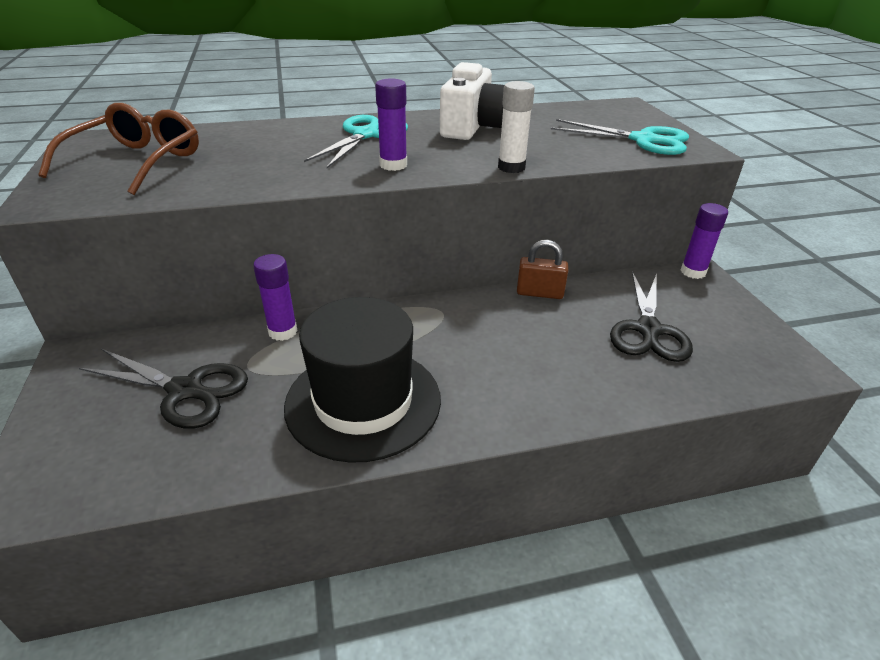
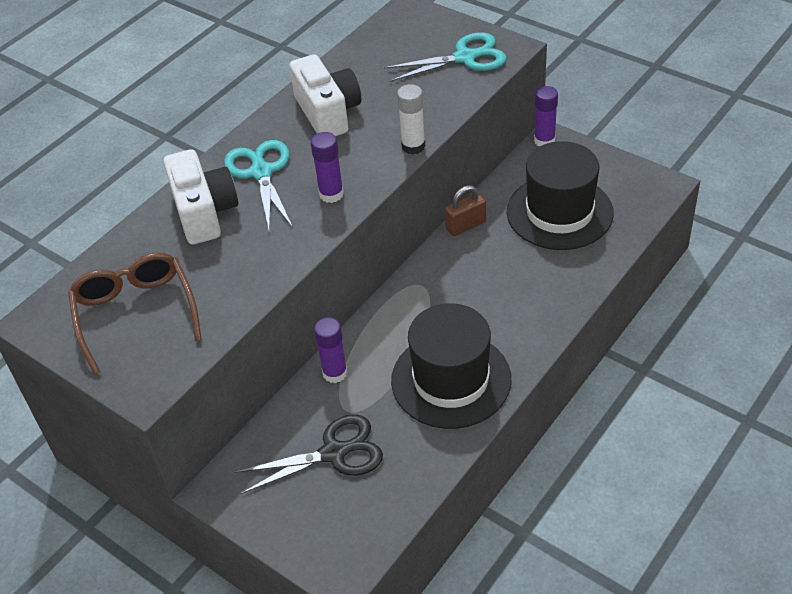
camera: 35 degrees left, 10 degrees up
(288, 137) = (204, 212): none -> white camera
(648, 330) = (559, 212): black scissors -> black hat

